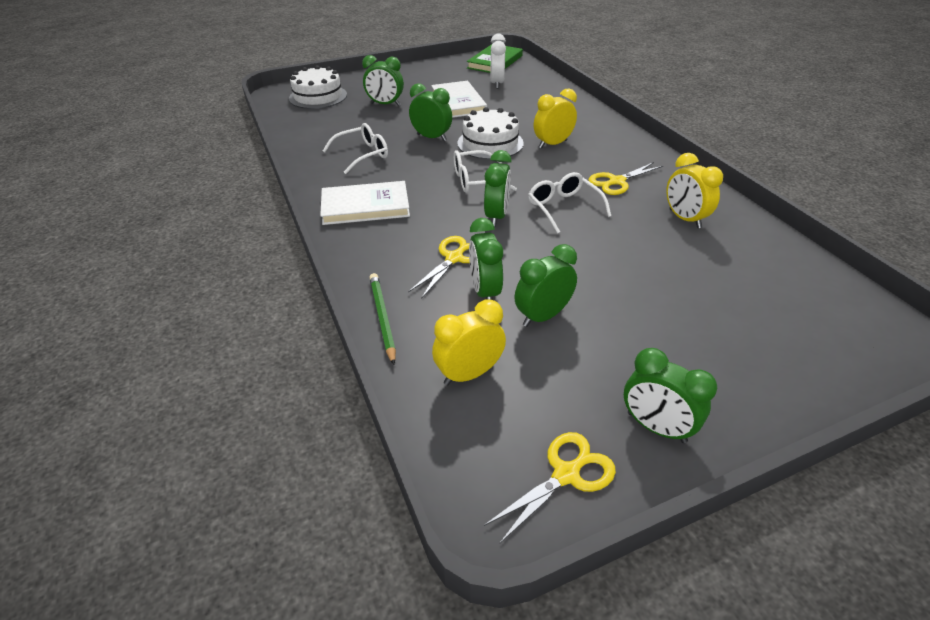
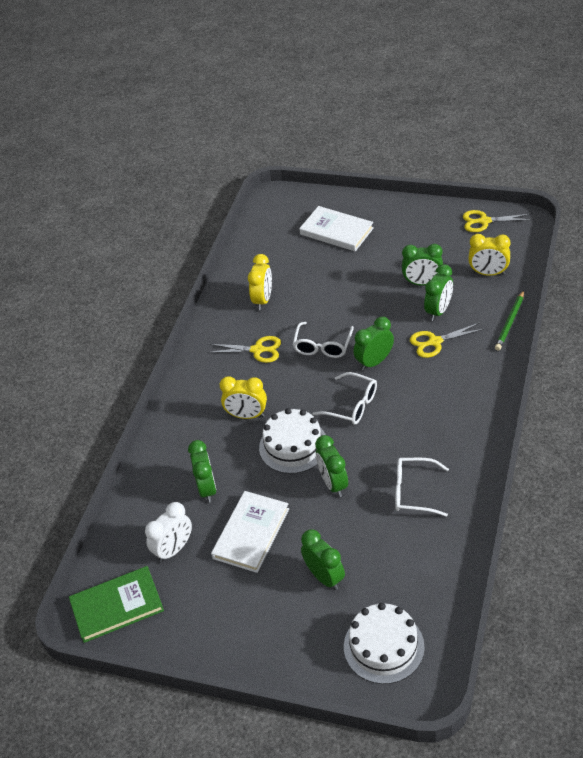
camera: 135 degrees left, 5 degrees up
(365, 206) = (458, 420): white book -> white book (336, 231)
(656, 427) = (429, 219): green clock -> green clock (207, 488)

